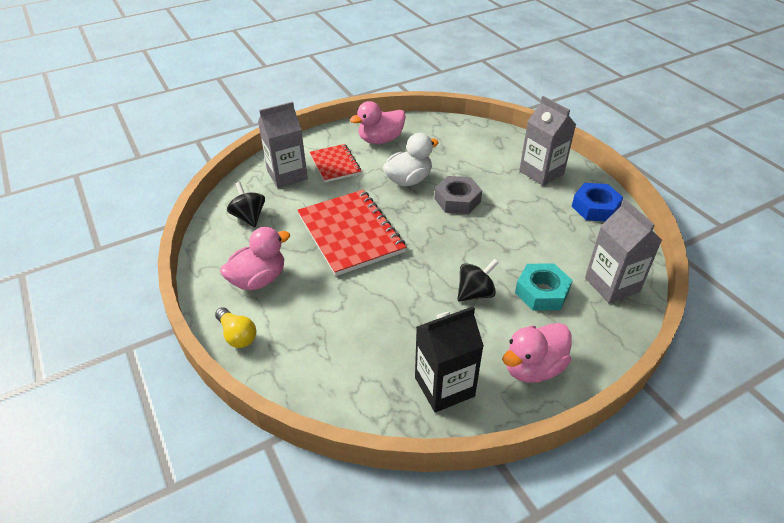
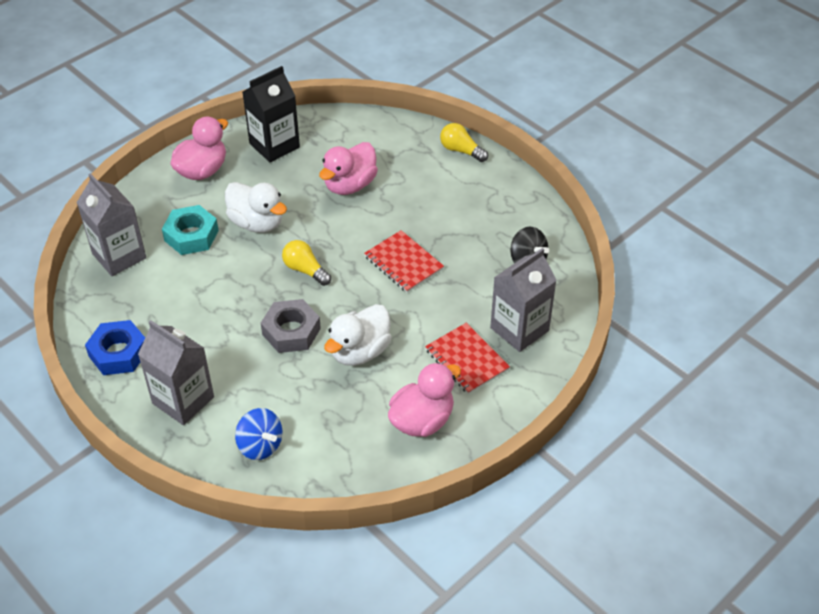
camera: 165 degrees right, 5 degrees up
(258, 279) = (472, 198): pink duck -> pink duck (350, 185)
(350, 233) = (403, 263): red notebook -> red notebook, size x0.58
(437, 242) = (305, 270): none -> yellow light bulb
(475, 293) = (257, 223): black spinning top -> white duck
(488, 143) = (260, 445): none -> blue spinning top

